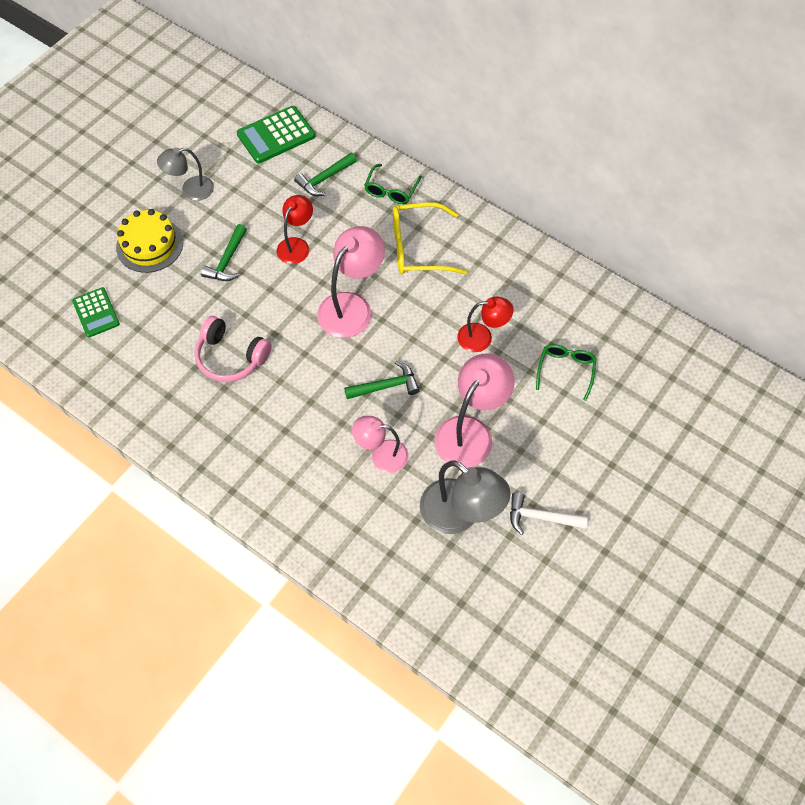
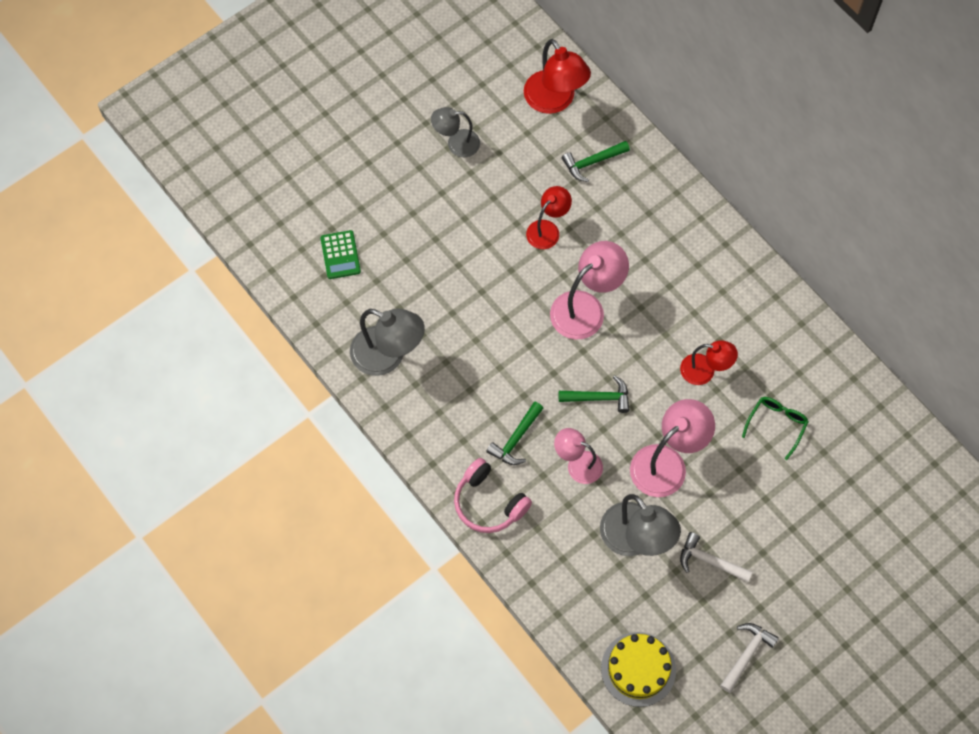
camera: 15 degrees right, 5 degrees up
(149, 245) = (404, 195): yellow cake -> yellow cake (638, 669)
(163, 396) = (388, 356): none -> grey lamp
(227, 260) = (476, 230): green hammer -> green hammer (516, 439)
(231, 357) = (459, 332): pink headphones -> pink headphones (489, 503)
(276, 135) = (555, 101): green calculator -> red lamp
(391, 190) = (656, 191): green glasses -> none
(418, 248) = (667, 261): yellow glasses -> none
(607, 603) = (747, 654): none -> white hammer

